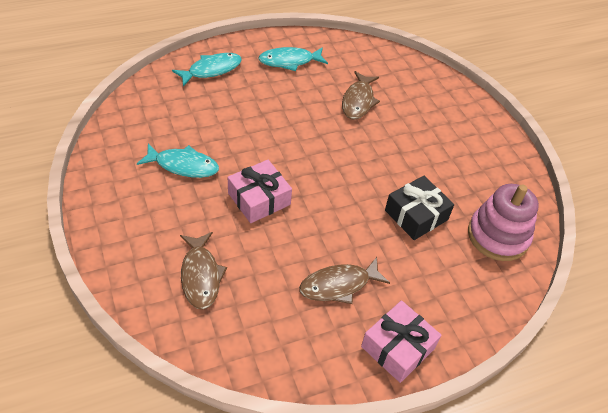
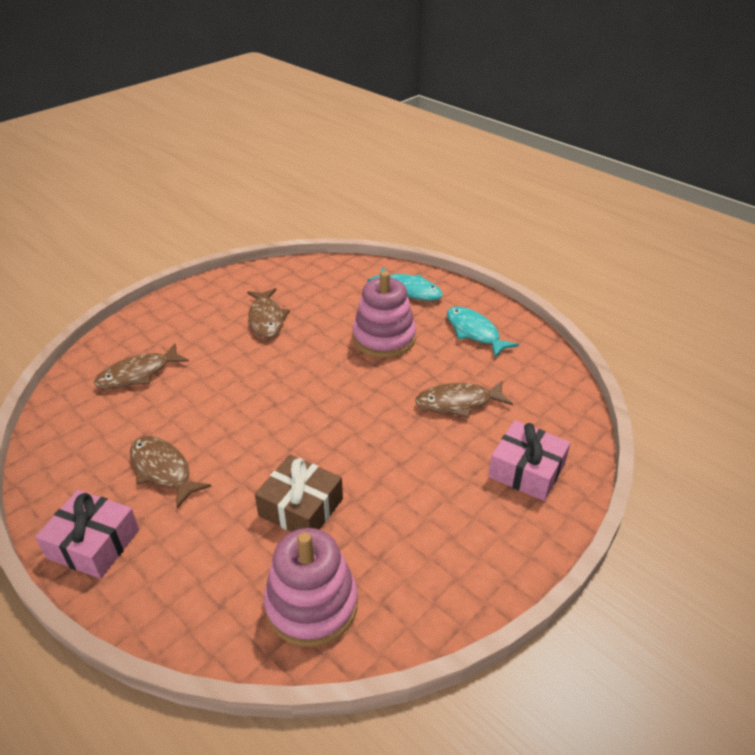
camera: 70 degrees right, 10 degrees down
(183, 165) = (266, 319): turquoise fish -> brown fish
(259, 199) = (252, 377): pink gift -> pink gift (526, 470)
(263, 108) = (384, 338): none -> pink stacking toy
(416, 215) = (301, 507): black gift -> brown gift

